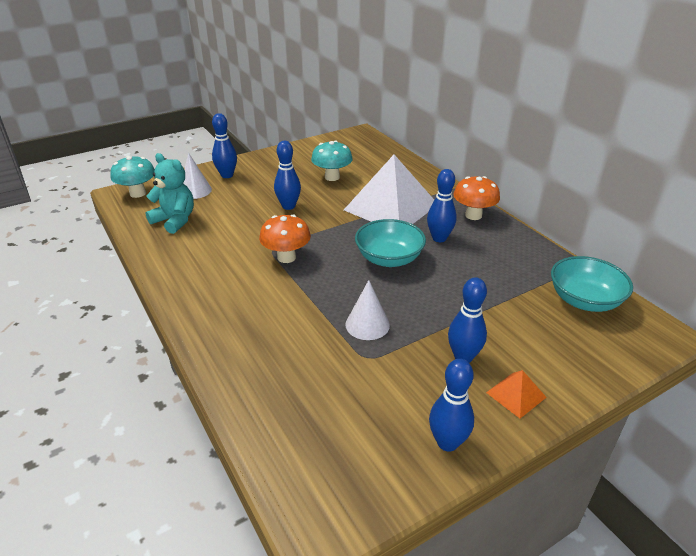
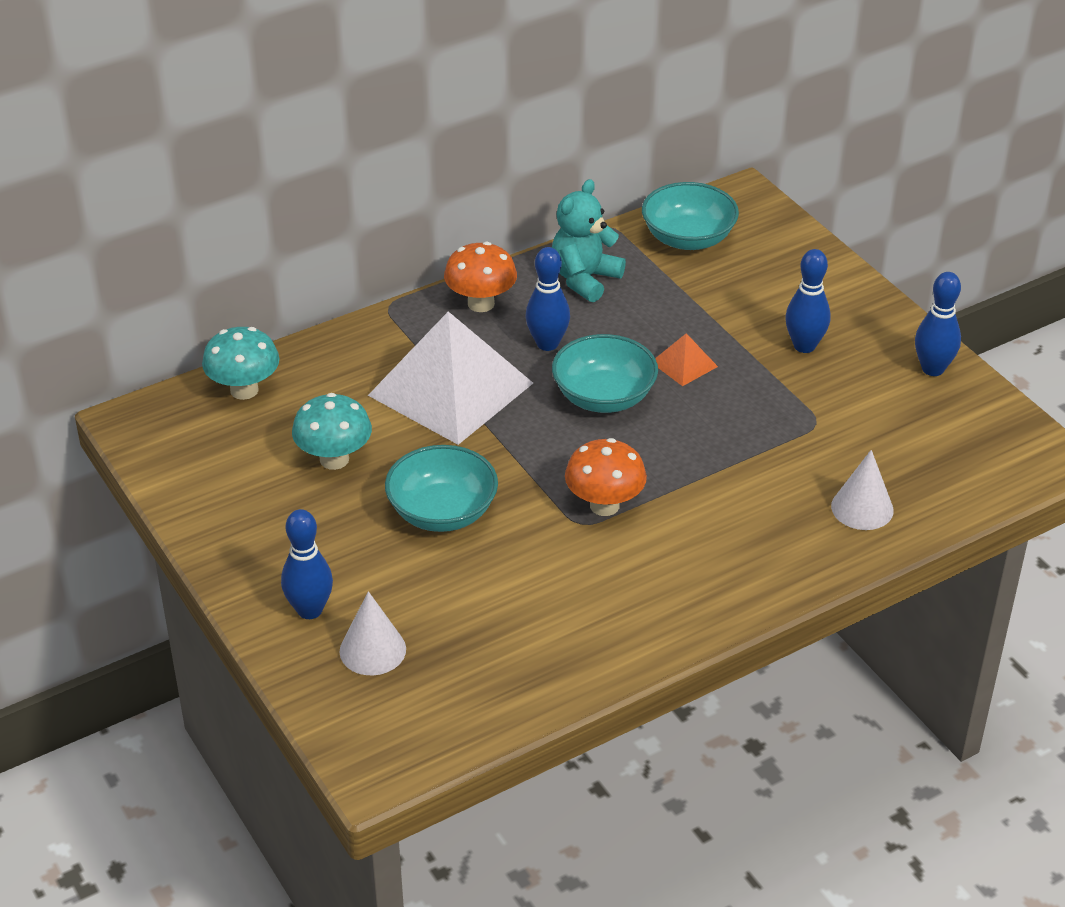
camera: 90 degrees left, 5 degrees up
(138, 193) = (378, 739): turquoise mushroom -> turquoise mushroom (244, 390)
(175, 220) = (489, 660): turquoise teddy bear -> turquoise teddy bear (584, 279)
(288, 206) = (442, 512): blue bowling pin -> turquoise bowl
(367, 324) = (755, 421): white cone -> white cone (862, 508)
(516, 394) = (857, 315): orange pyramid -> orange pyramid (684, 364)

